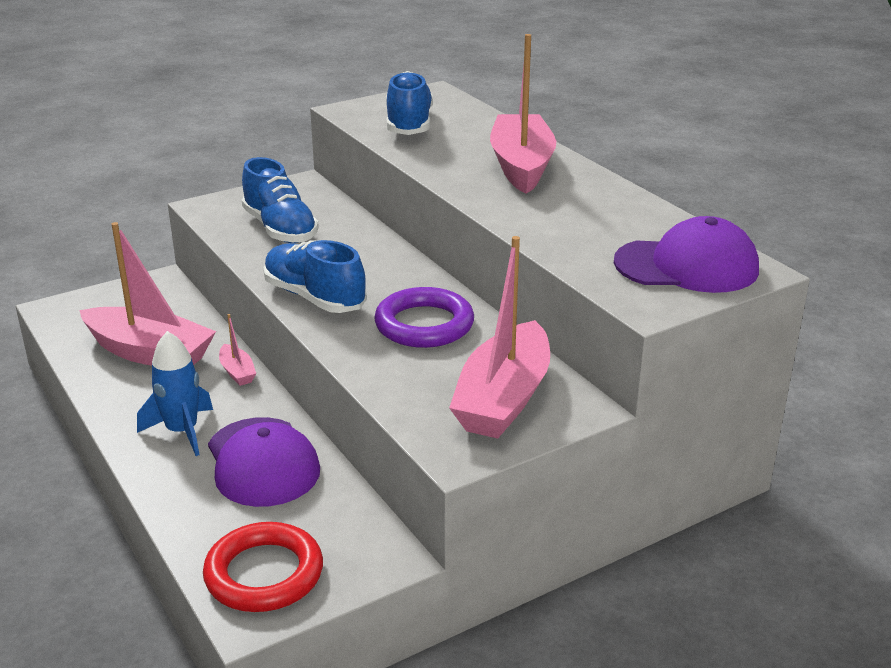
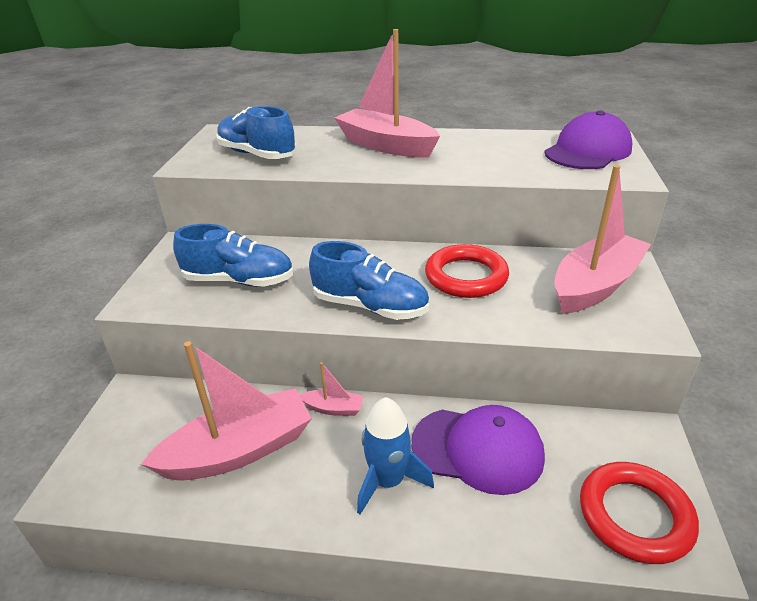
camera: 50 degrees left, 5 degrees up
(314, 297) = (370, 306): blue shoe -> blue shoe turned 150 degrees counterclockwise
(424, 325) = (466, 276): purple ring -> red ring
(503, 399) = (595, 285): pink boat -> pink boat turned 105 degrees counterclockwise

